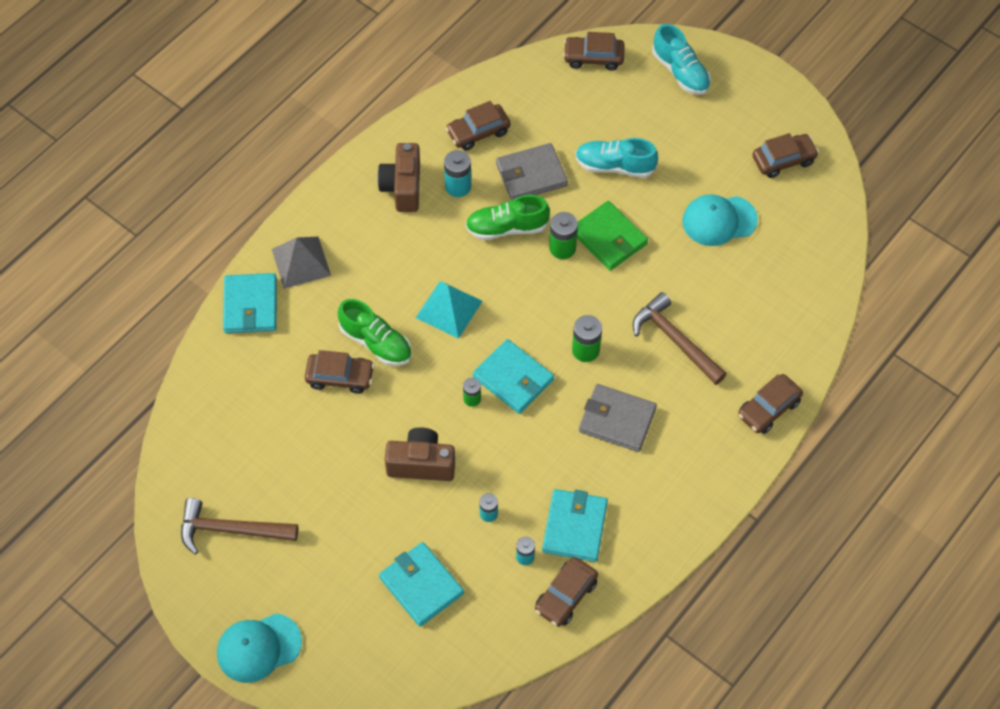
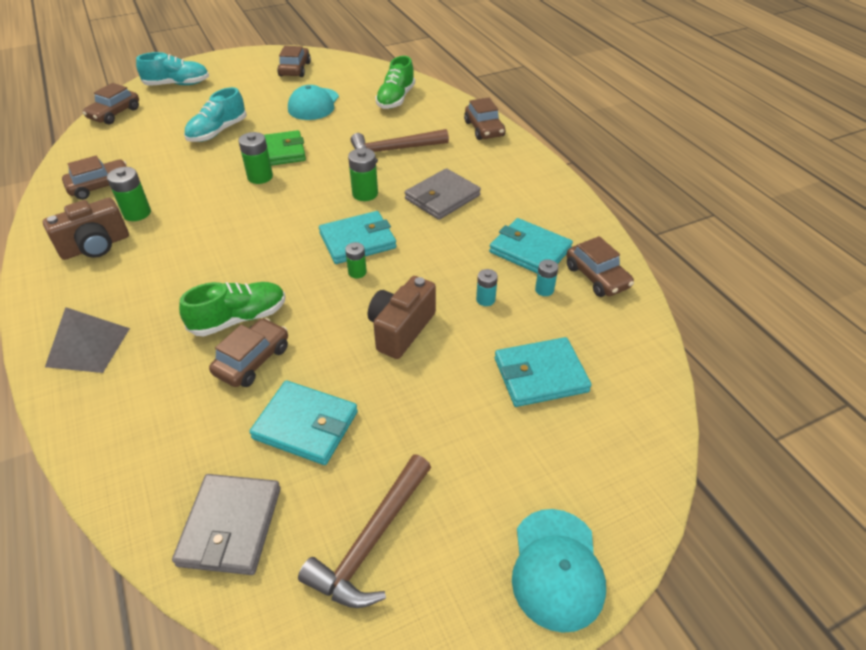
camera: 65 degrees left, 15 degrees down
(250, 305) = (91, 411): turquoise wallet -> turquoise wallet (305, 425)
(402, 187) = (95, 246): brown camera -> brown camera turned 60 degrees counterclockwise
(449, 309) = (252, 257): turquoise pyramid -> none
(458, 186) = (137, 213): turquoise battery -> green battery
(478, 132) = (100, 186): brown car -> brown car turned 120 degrees counterclockwise
(507, 228) = (209, 199): green shoe -> green shoe (396, 99)
(531, 175) = (175, 172): grey wallet -> grey wallet (230, 526)

